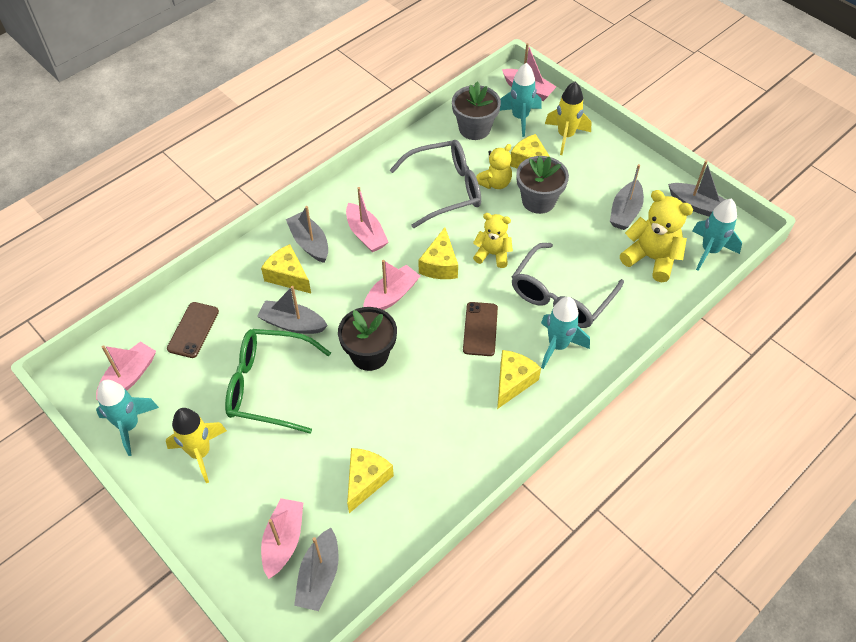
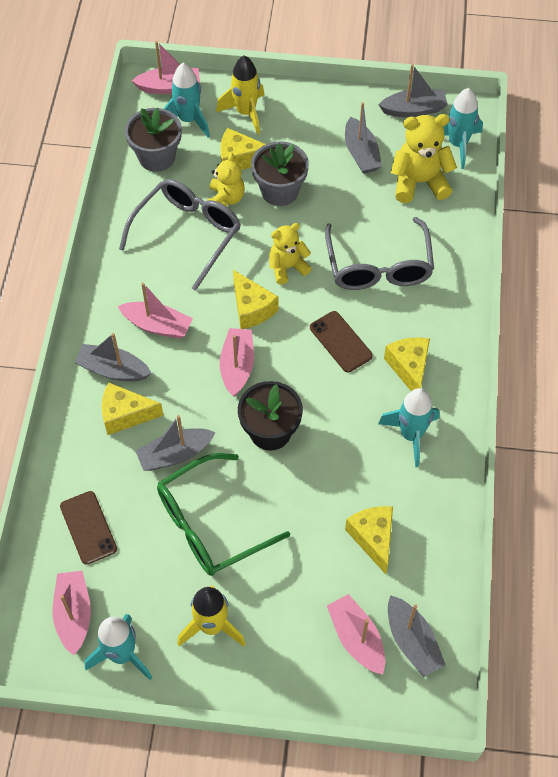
camera: 40 degrees left, 5 degrees up
(558, 346) = (415, 311): turquoise rocket -> turquoise rocket (411, 435)

